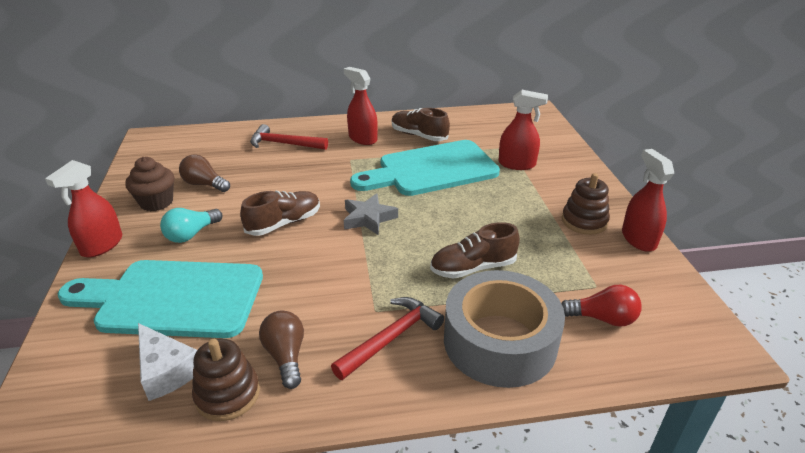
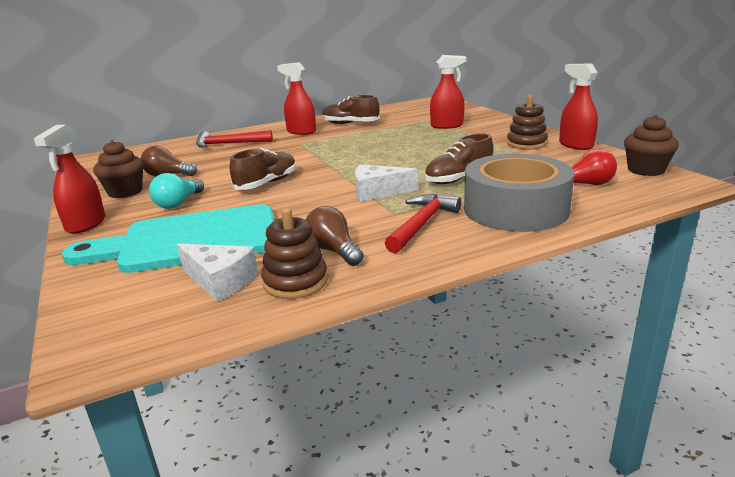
camera: 15 degrees left, 10 degrees down
(368, 218) = (344, 169): grey star -> none
(379, 269) = (377, 192): none -> white cheese
(431, 170) = (377, 138): turquoise cutting board -> none
(690, 311) = (646, 170): none -> brown cupcake

